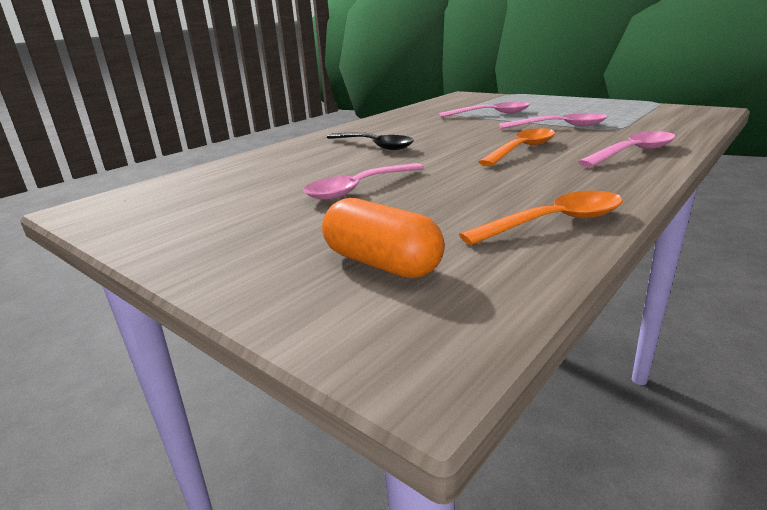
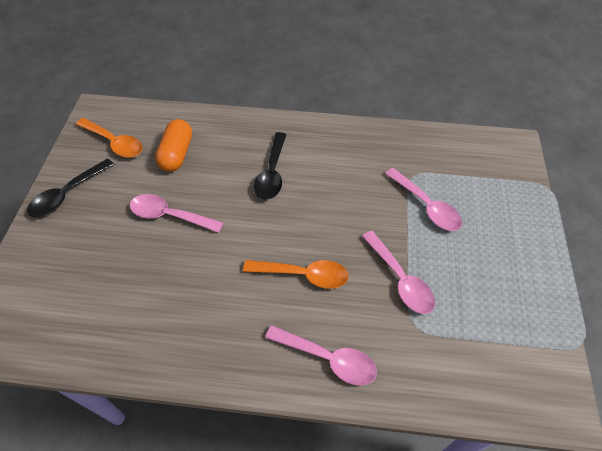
camera: 55 degrees right, 30 degrees up
(201, 243) = (67, 194): none -> black spoon
(382, 263) = (65, 283): orange capsule -> orange capsule (177, 154)
(554, 222) = (144, 344): orange spoon -> orange spoon (115, 143)

